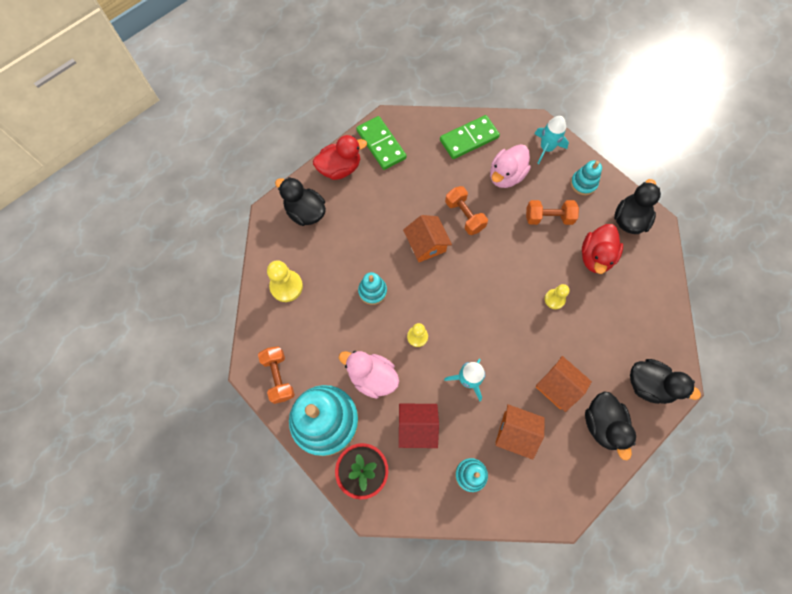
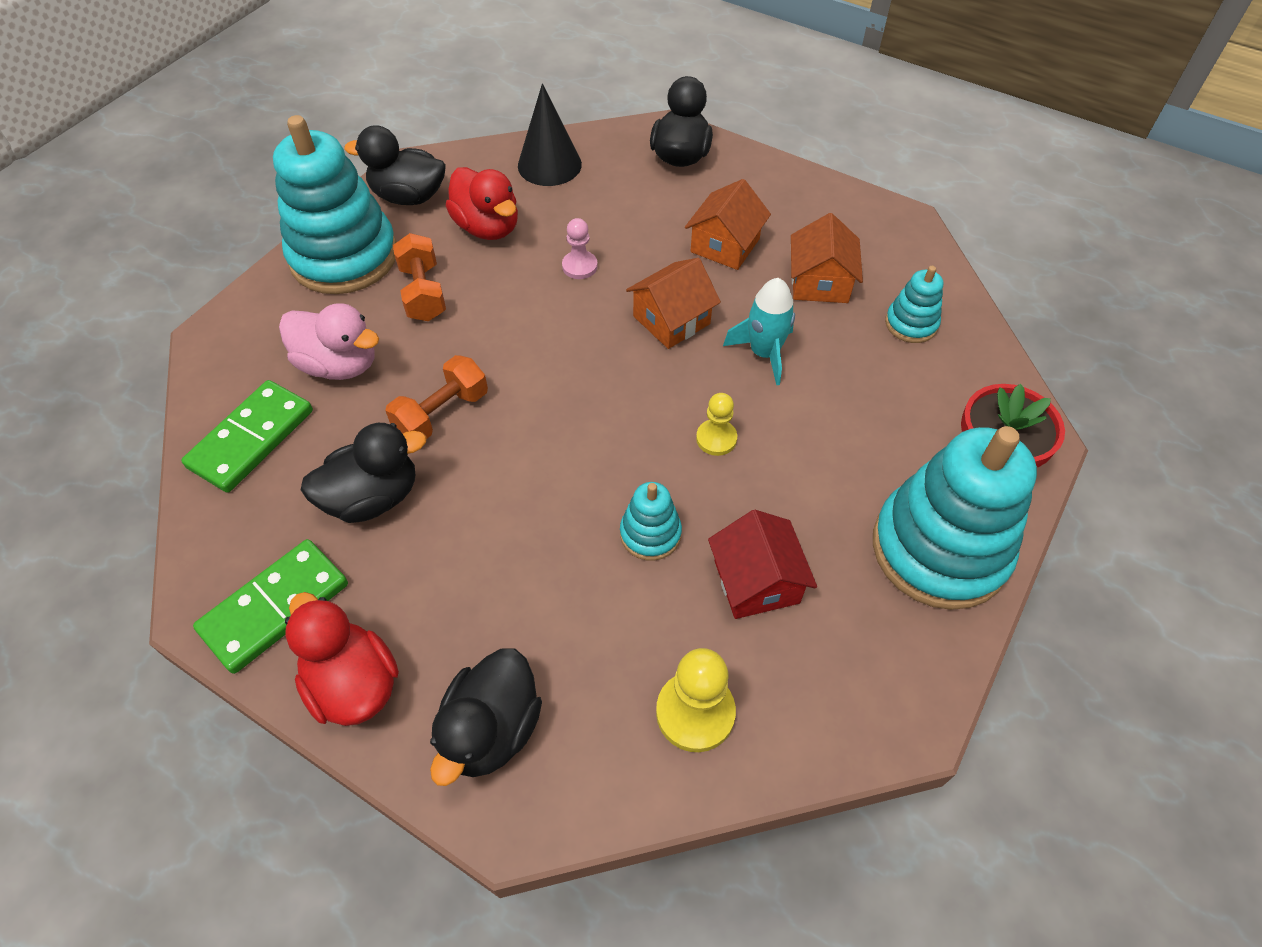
camera: 105 degrees left, 15 degrees down
(279, 377) = (899, 661): orange dumbbell -> none
(372, 377) = (822, 492): pink duck -> none
(417, 427) = (875, 405): red house -> red house (756, 581)
(426, 244) = (520, 464): orange house -> orange house (671, 320)
(469, 139) = (251, 439): green domino -> green domino turned 75 degrees clockwise
(546, 148) = (269, 314): turquoise rocket -> none
(554, 299) = (579, 266): yellow pawn -> pink pawn
(583, 183) = (344, 257): turquoise stacking toy -> turquoise stacking toy, size x2.18
(595, 257) = (488, 227): red duck -> red duck turned 45 degrees clockwise
(602, 424) = (759, 194): black duck -> black duck (373, 497)
(649, 301) = (549, 165): none -> black cone

